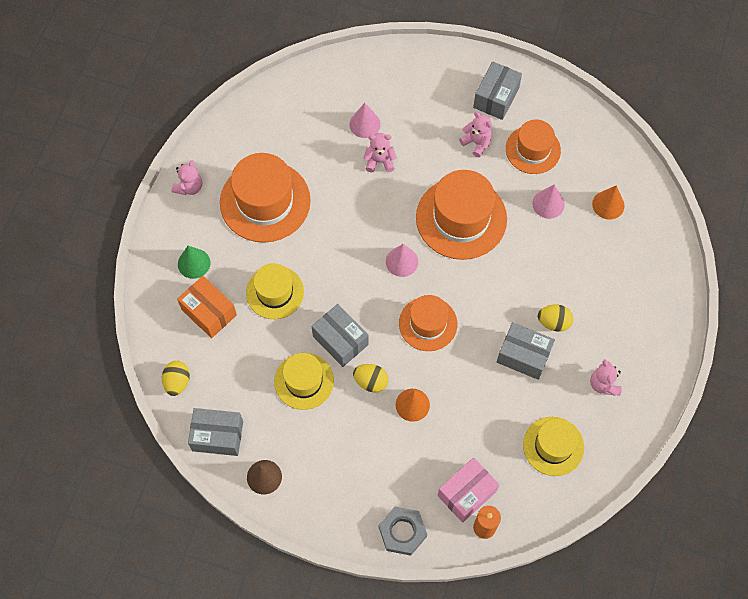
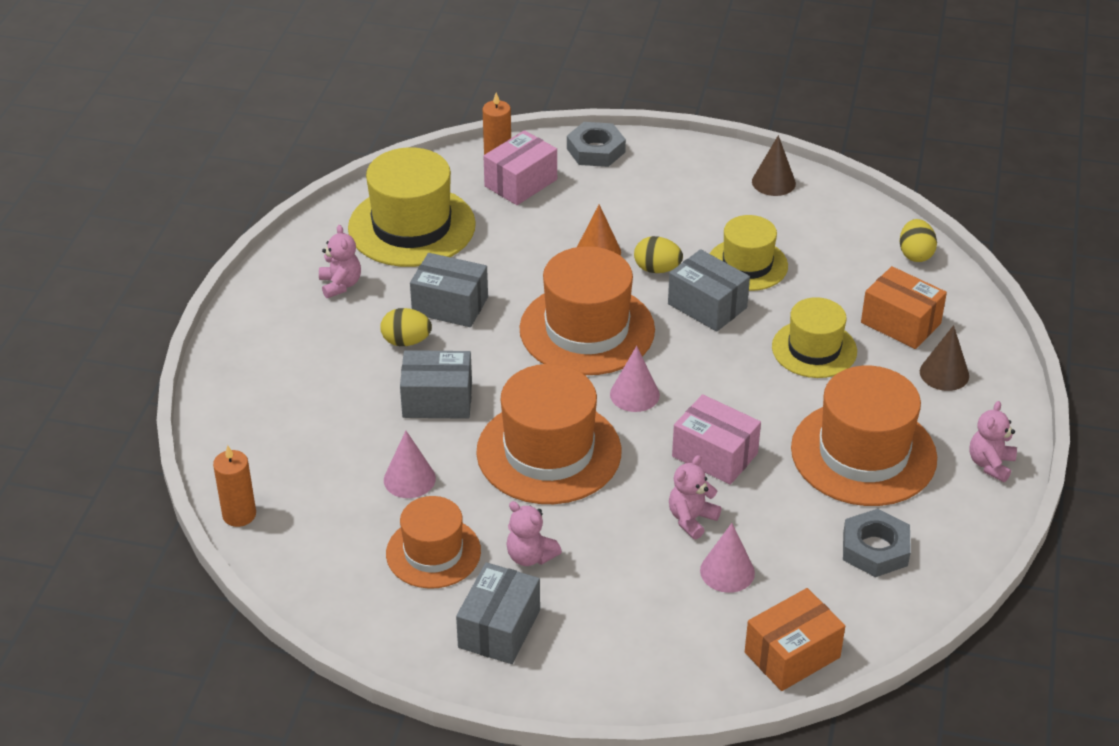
camera: 175 degrees right, 25 degrees down
(194, 263) = (944, 373): green cone -> brown cone
(217, 436) = (843, 211): grey box -> grey box (437, 400)
(277, 132) = (875, 549): none -> grey nut
(339, 70) = (792, 655): none -> orange box
(358, 207) = (714, 455): none -> pink box
(379, 161) = (691, 519): pink teddy bear -> pink teddy bear turned 135 degrees clockwise
(428, 324) = (587, 329): orange hat -> orange hat, size x1.61
(553, 446) = (412, 226): yellow hat -> yellow hat, size x1.61
(608, 205) = (312, 484): orange cone -> none
(650, 185) = (239, 515): none -> orange candle

